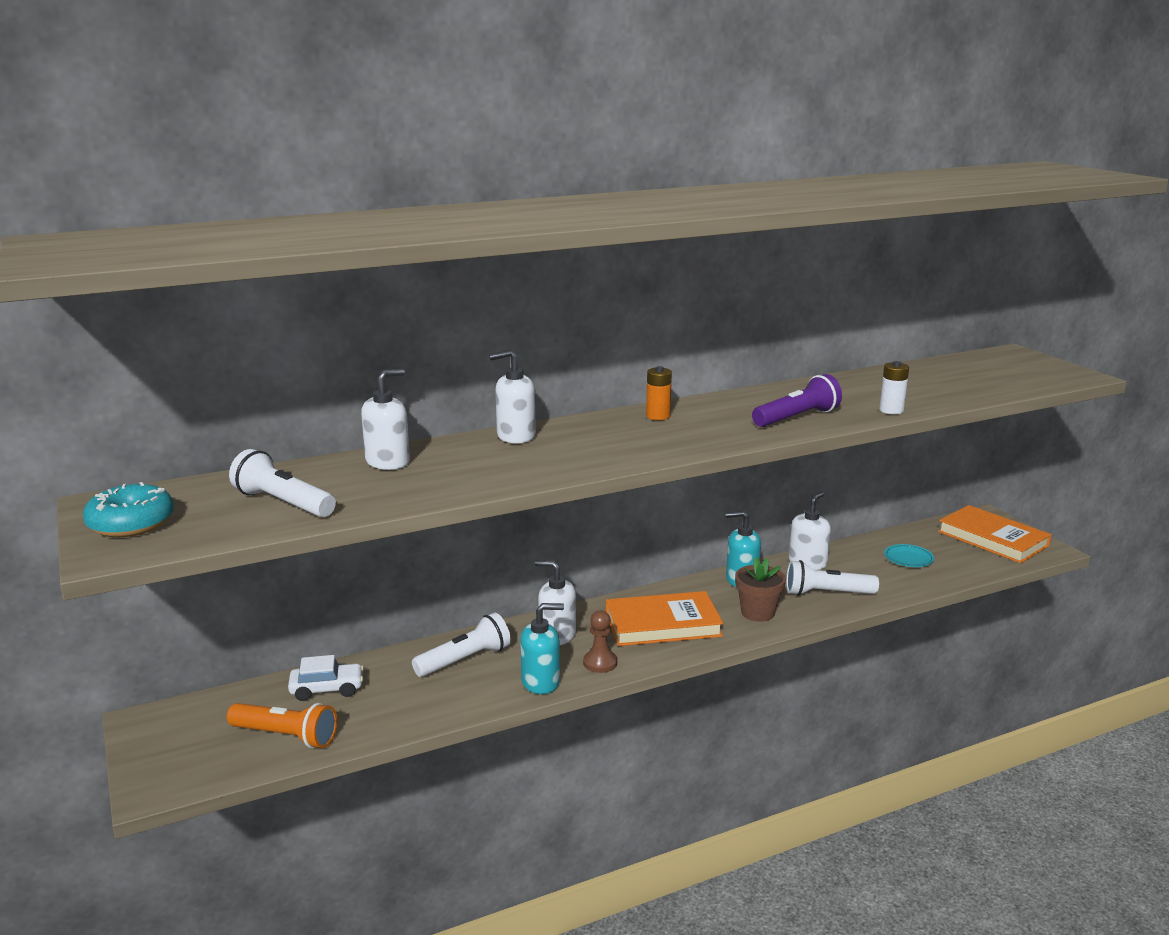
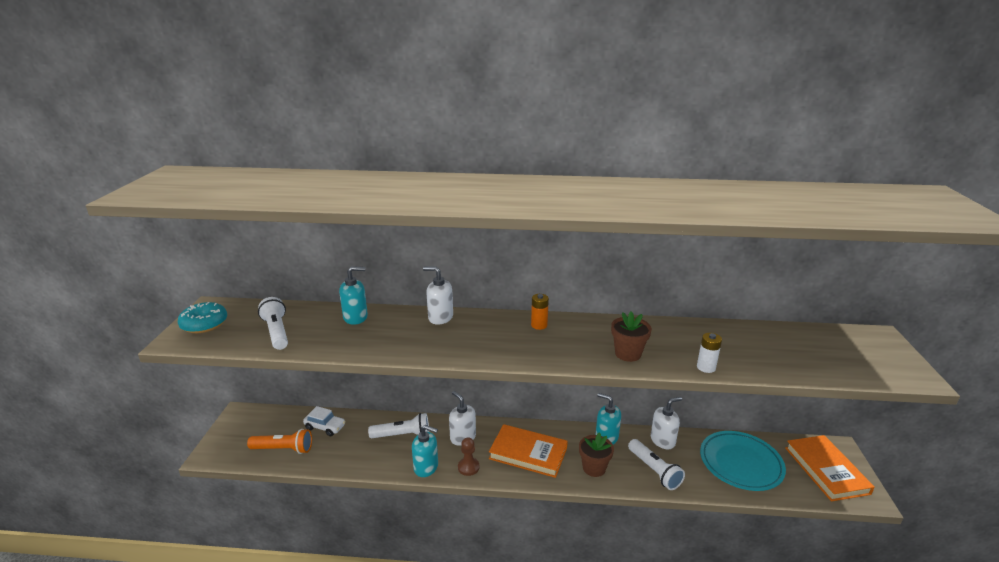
camera: 30 degrees right, 5 degrees up
(286, 736) = (283, 449): orange flashlight -> orange flashlight turned 45 degrees counterclockwise
(388, 462) = (356, 317): white soap dispenser -> turquoise soap dispenser
(797, 418) = (628, 354): purple flashlight -> brown flower pot
(827, 593) = (654, 470): white flashlight -> white flashlight turned 150 degrees counterclockwise
(908, 559) = (740, 464): turquoise plate -> turquoise plate, size x2.21

